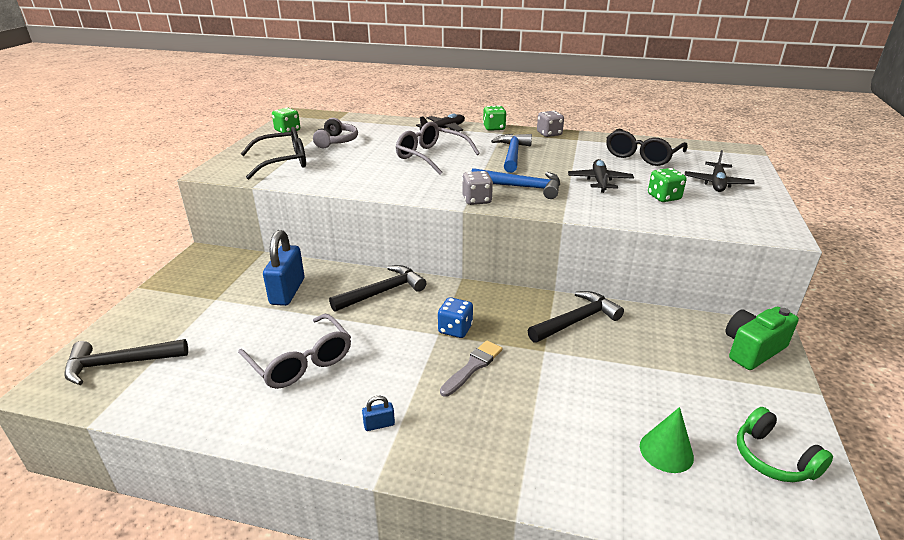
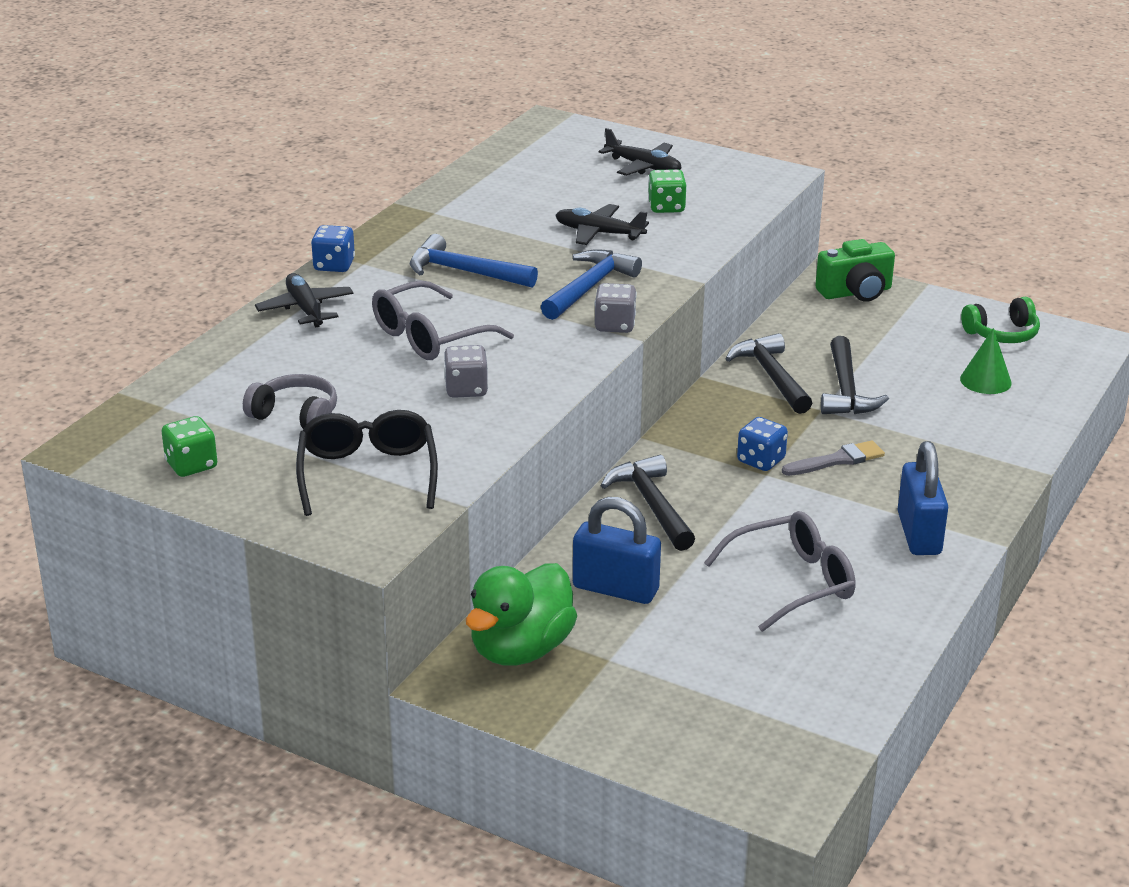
camera: 75 degrees left, 0 degrees up
(120, 364) = (751, 741): black hammer -> black hammer (846, 390)
(227, 270) = (521, 649): none -> green duck
(379, 424) = (919, 534): blue padlock -> blue padlock, size x2.31
(473, 366) = (837, 460): grey brush -> grey brush turned 105 degrees clockwise
(494, 128) = (334, 265): green dice -> blue dice
(549, 134) = (395, 228): grey dice -> grey dice (466, 389)
(642, 156) = (529, 185): black glasses -> none
(752, 349) = (856, 292): green camera -> green camera turned 90 degrees counterclockwise

